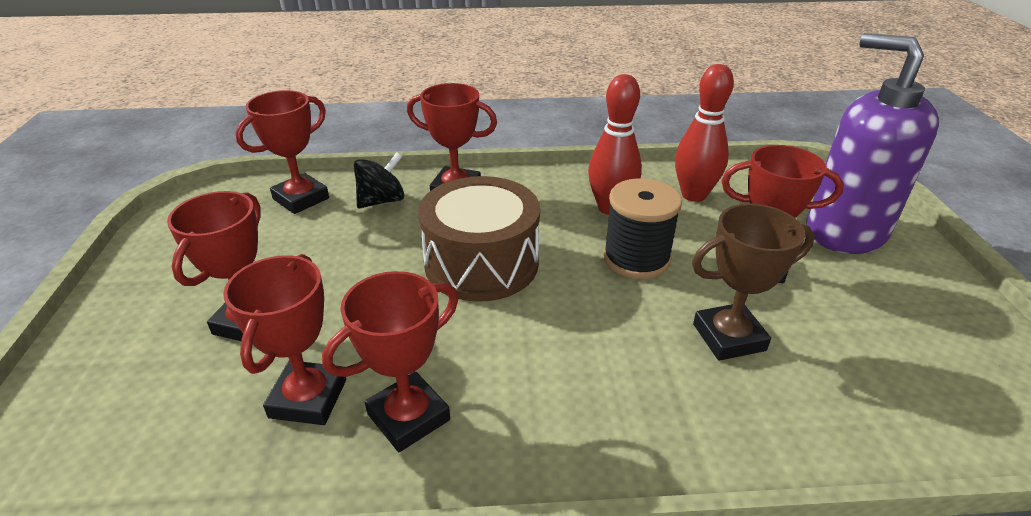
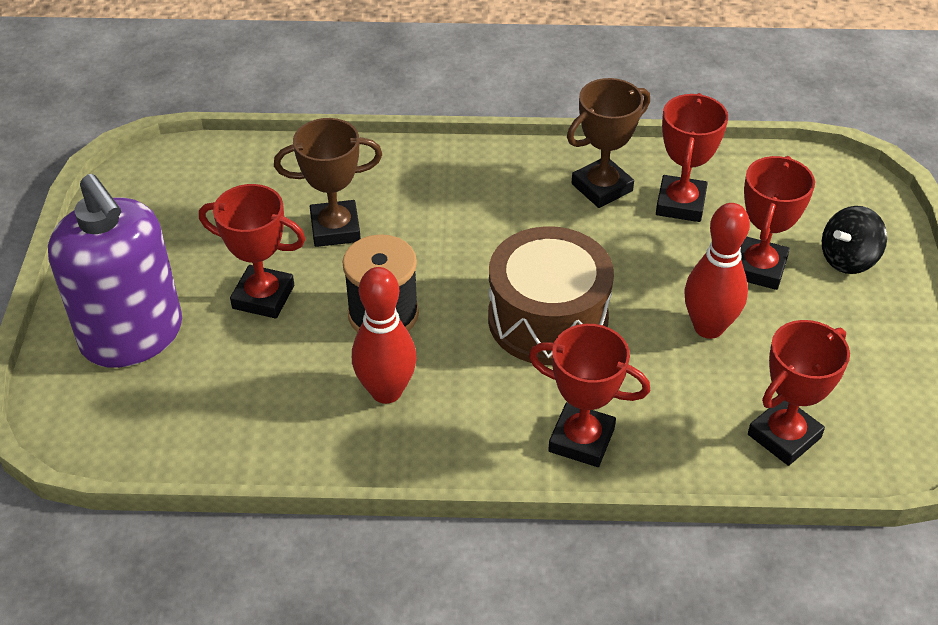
camera: 175 degrees left, 10 degrees up
(382, 201) = (676, 424): black spinning top -> black spinning top (848, 259)
(408, 417) = (602, 187): red trophy -> brown trophy
(693, 195) = (271, 407): red bowling pin -> red bowling pin (708, 327)

